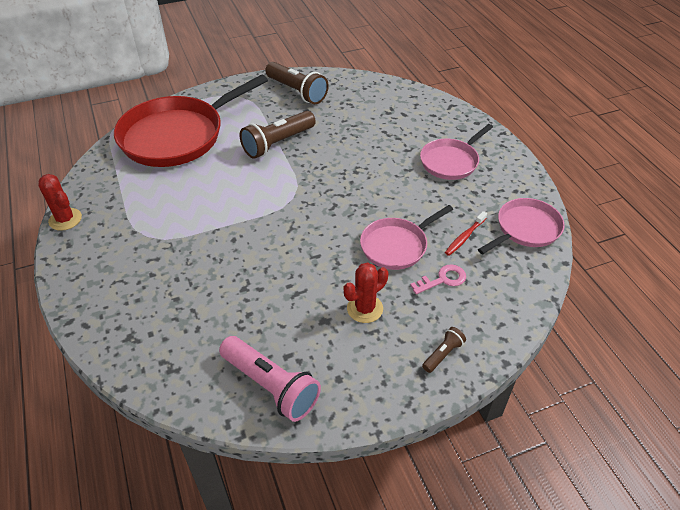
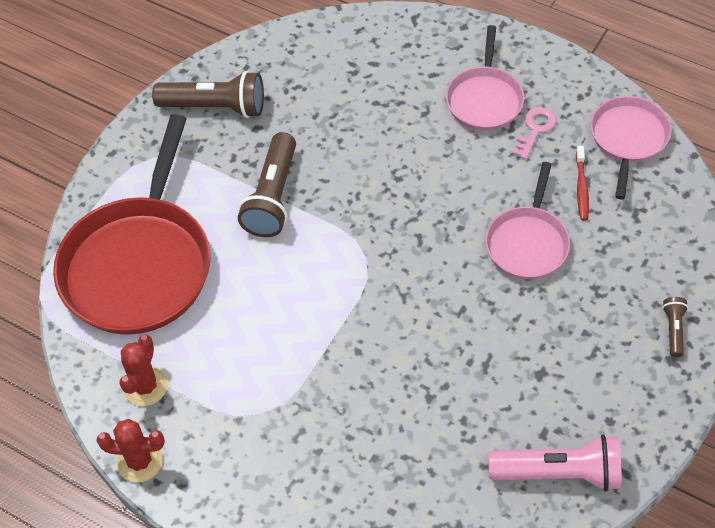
camera: 35 degrees left, 10 degrees up
(365, 308) = (564, 334): red cactus -> red cactus (145, 386)
(442, 279) = (604, 251): pink key -> pink key (535, 129)

